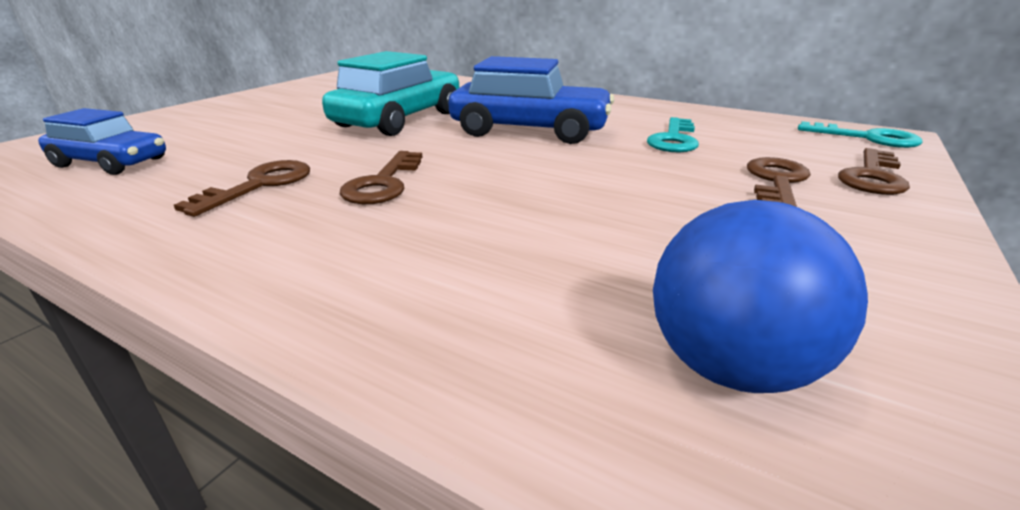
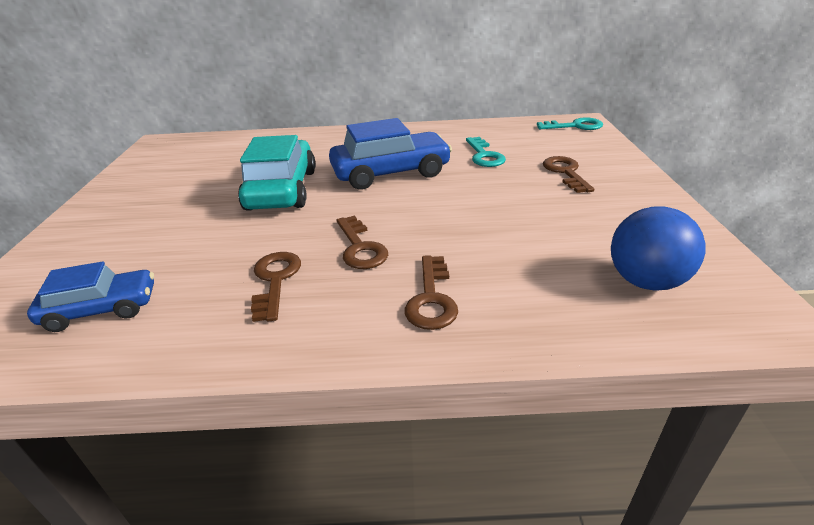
camera: 30 degrees left, 5 degrees up
(872, 176) = (601, 155): brown key -> brown key (431, 298)

